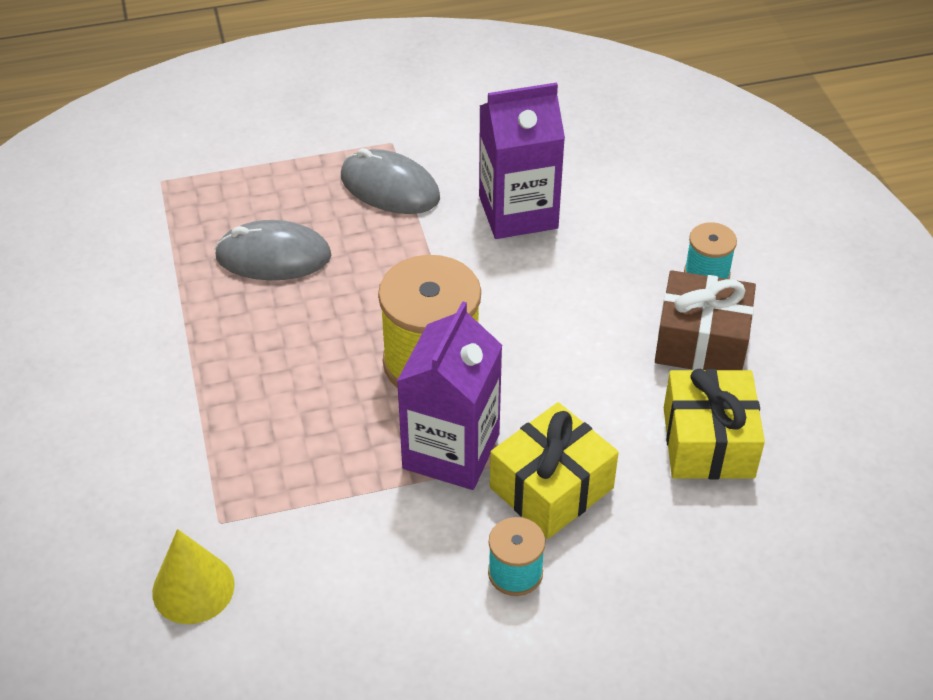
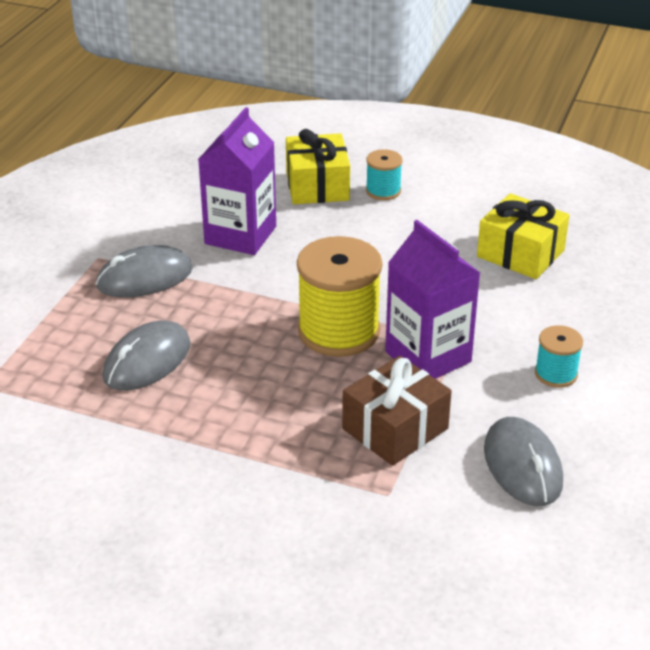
camera: 55 degrees left, 10 degrees down
(193, 588) = (439, 532): yellow cone -> none
(339, 611) = (522, 466): none -> grey mouse
(551, 488) = (500, 329): yellow gift -> yellow gift (317, 186)
(701, 342) = (438, 219): brown gift -> brown gift (395, 429)

